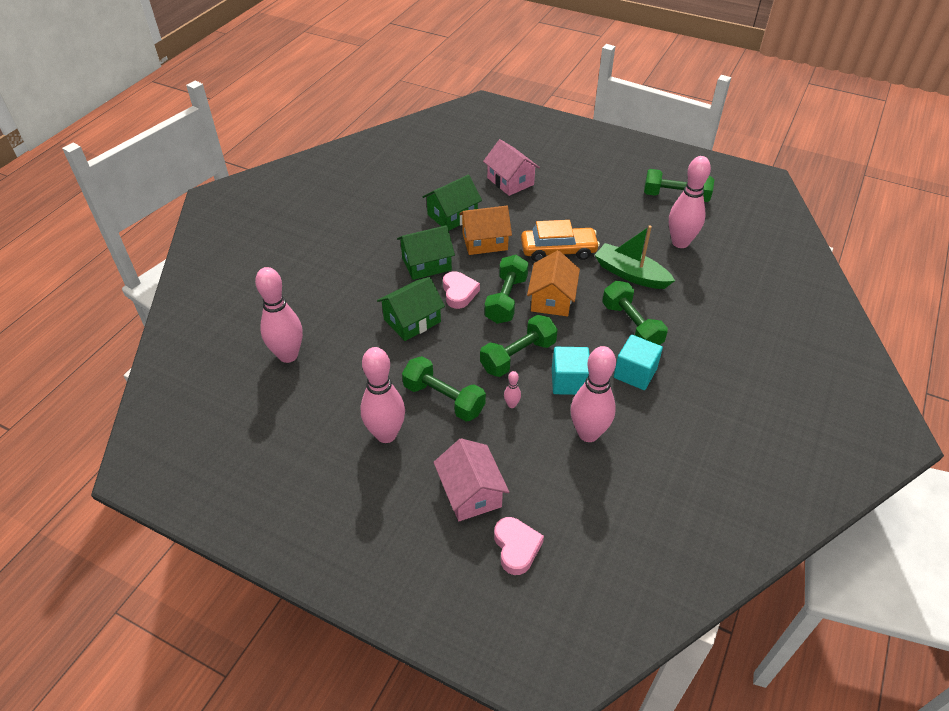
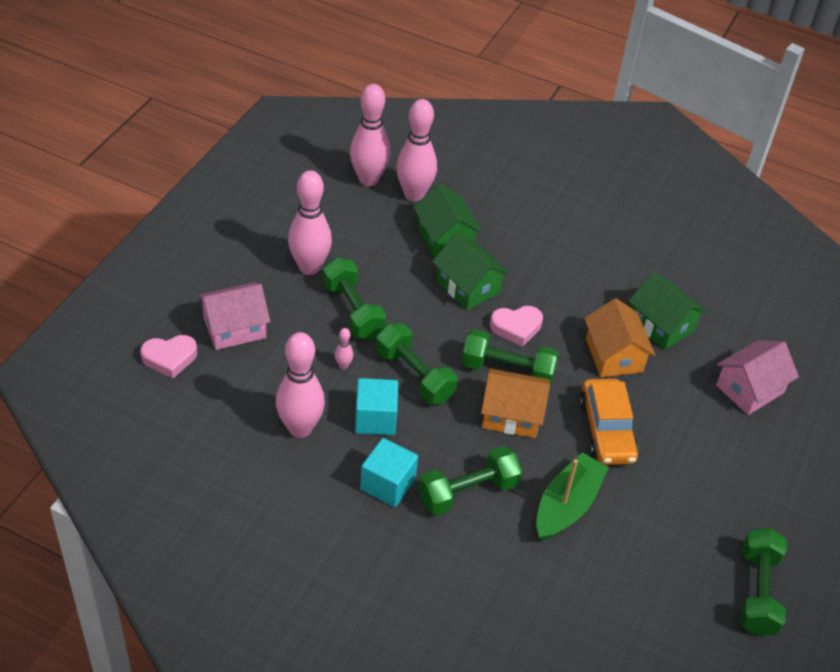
camera: 85 degrees right, 0 degrees up
(426, 264) = (564, 299): green house -> green house (445, 238)
(444, 399) = (353, 311): green dumbbell -> green dumbbell turned 60 degrees counterclockwise
(680, 242) = (643, 578): pink bowling pin -> pink bowling pin (368, 179)

